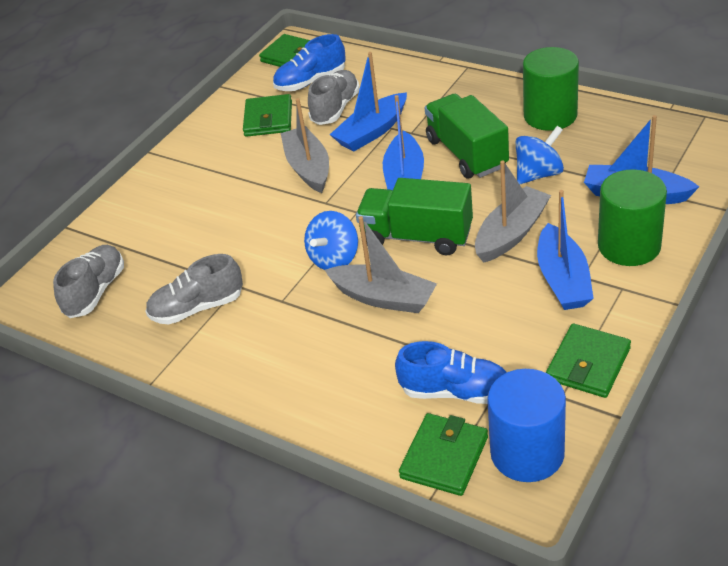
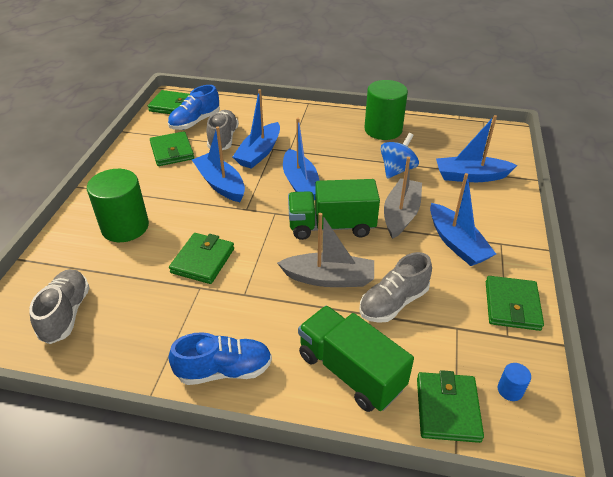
camera: 25 degrees left, 0 degrees up
(197, 308) = (170, 313): grey shoe -> grey shoe (393, 302)
(252, 256) = (203, 260): none -> green wallet
(308, 168) = (220, 184): grey boat -> blue boat
(334, 259) = (274, 252): blue spinning top -> none
(455, 391) = (425, 347): blue shoe -> blue shoe (224, 370)
(467, 153) = (338, 161): green truck -> green truck (350, 371)
(527, 453) = (510, 390): blue cylinder -> blue cylinder, size x0.41
(629, 246) = (487, 212): green cylinder -> green cylinder (125, 227)

